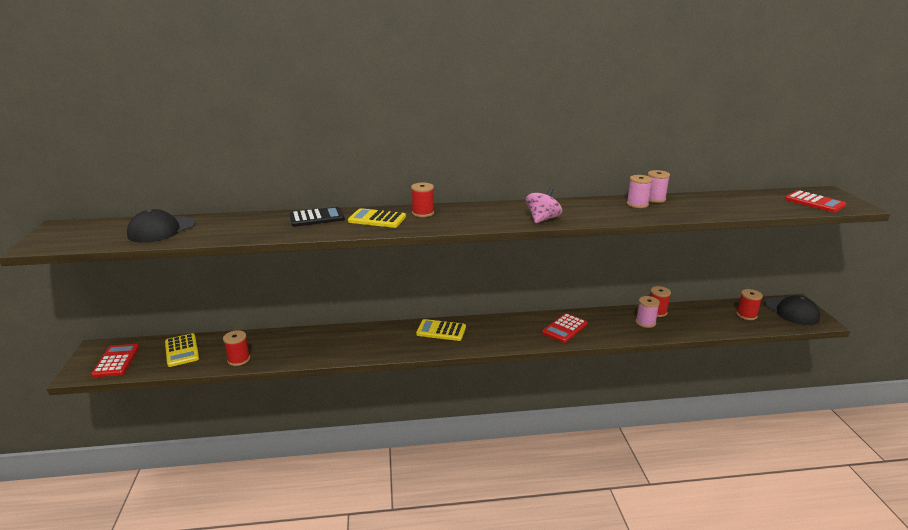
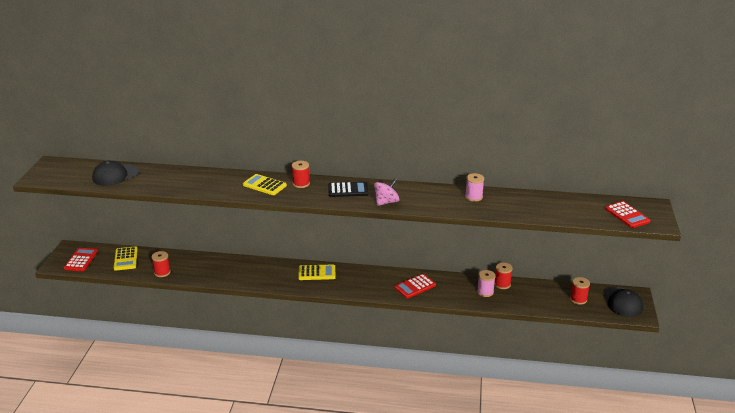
camera: 15 degrees right, 5 degrees up
(316, 218) = (223, 178): black calculator -> black calculator (348, 190)
(441, 331) = (317, 273): yellow calculator -> yellow calculator turned 150 degrees clockwise
(654, 199) = (493, 193): pink spool -> none

